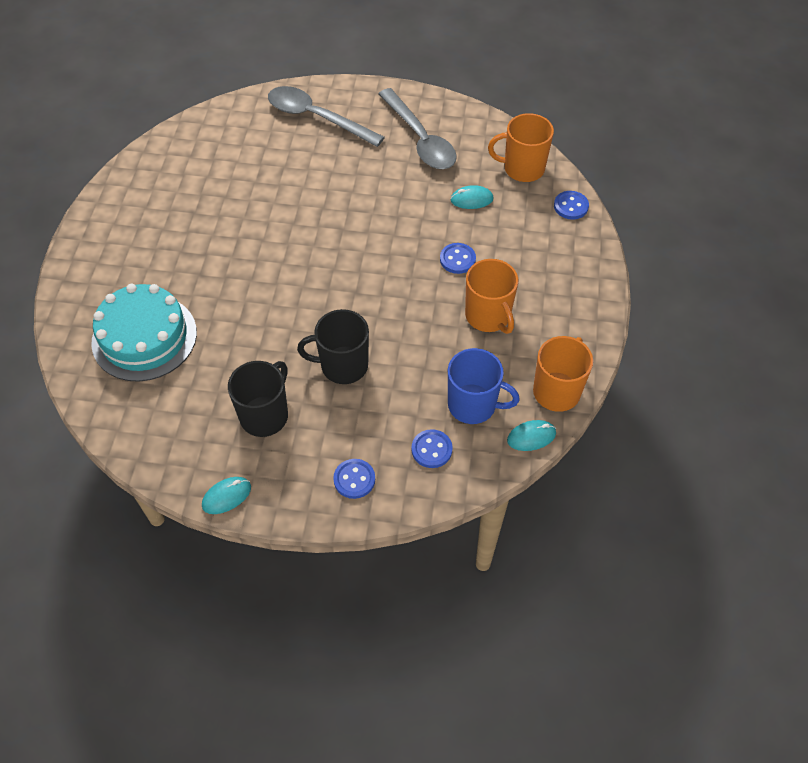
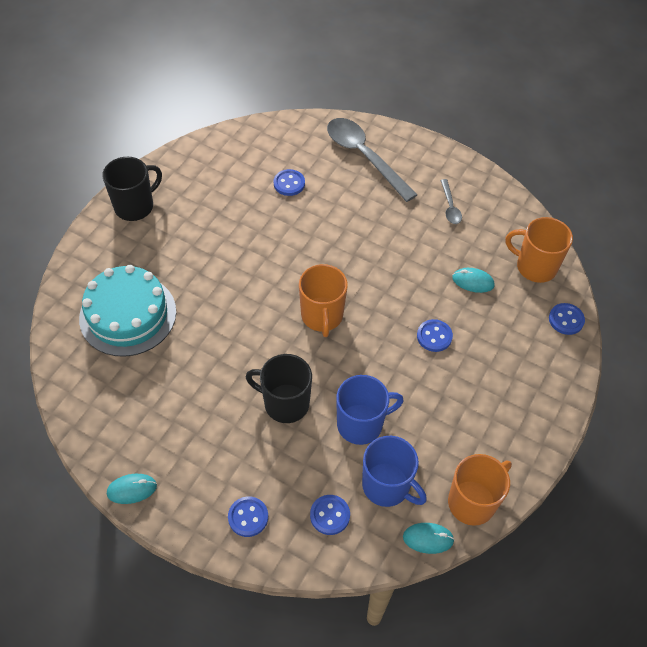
camera: 20 degrees right, 0 degrees up
(253, 164) = (289, 183): none -> blue button
(265, 415) = (197, 425): black mug -> black mug (135, 206)
(420, 139) = (450, 207): grey spoon -> grey spoon, size x0.47
(424, 359) = (361, 424): none -> blue mug
(488, 316) = (439, 403): orange mug -> orange mug (322, 316)

